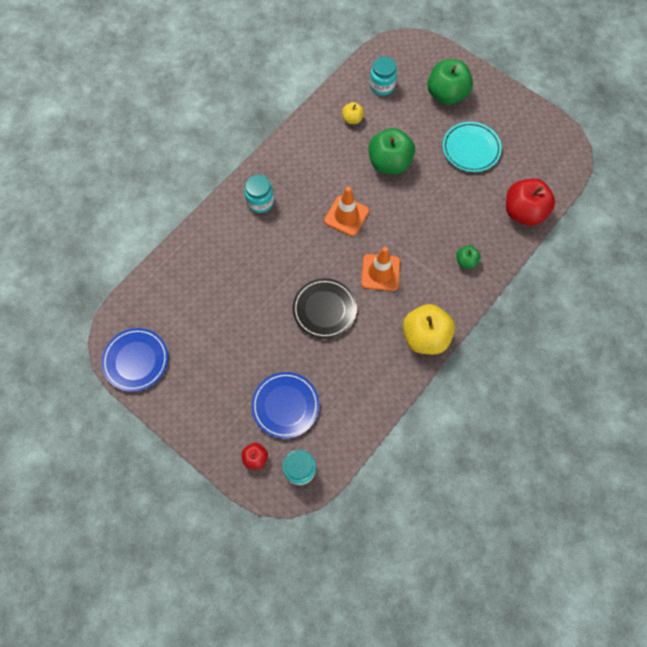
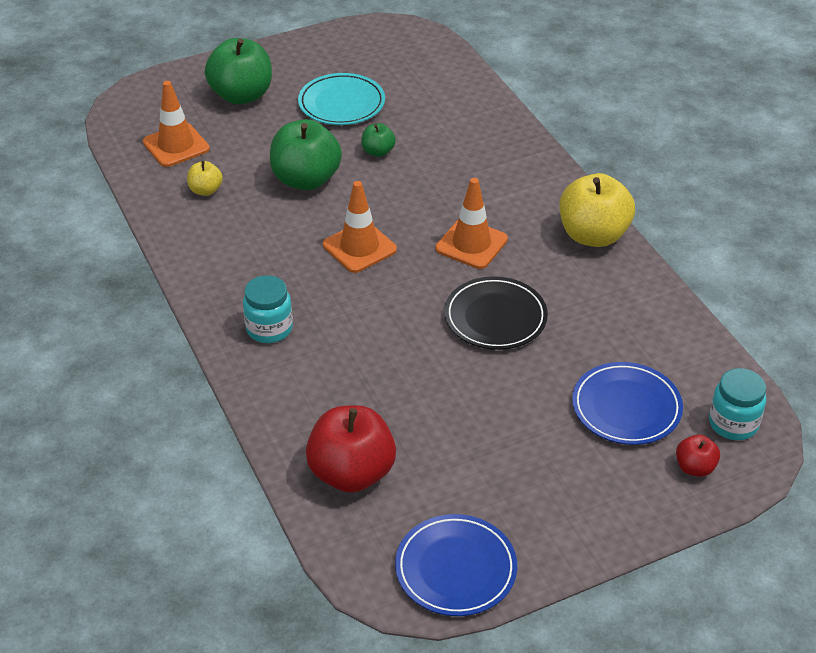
camera: 65 degrees left, 25 degrees down
(382, 86) = (176, 145): turquoise jar -> orange traffic cone
(466, 261) = (504, 163): green apple -> green apple (378, 152)
(523, 212) = (466, 94): red apple -> red apple (352, 473)

